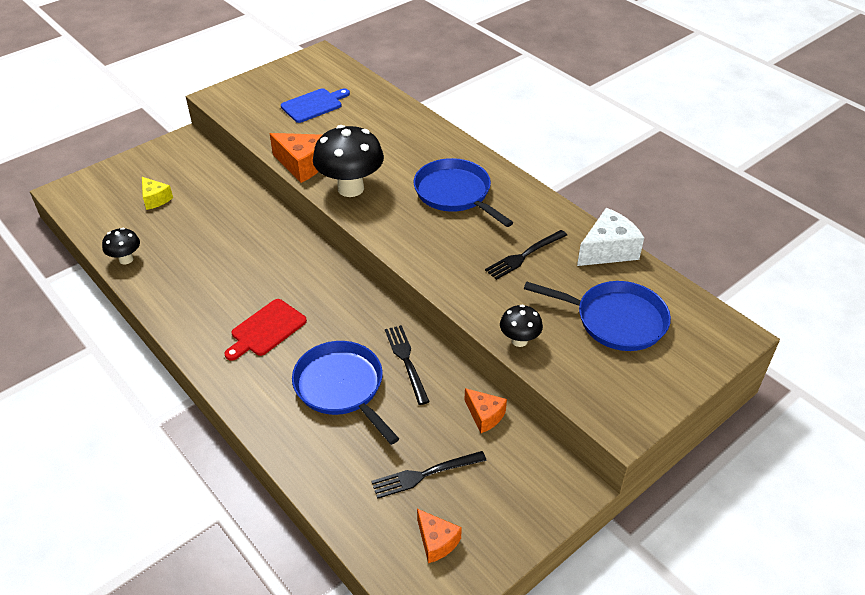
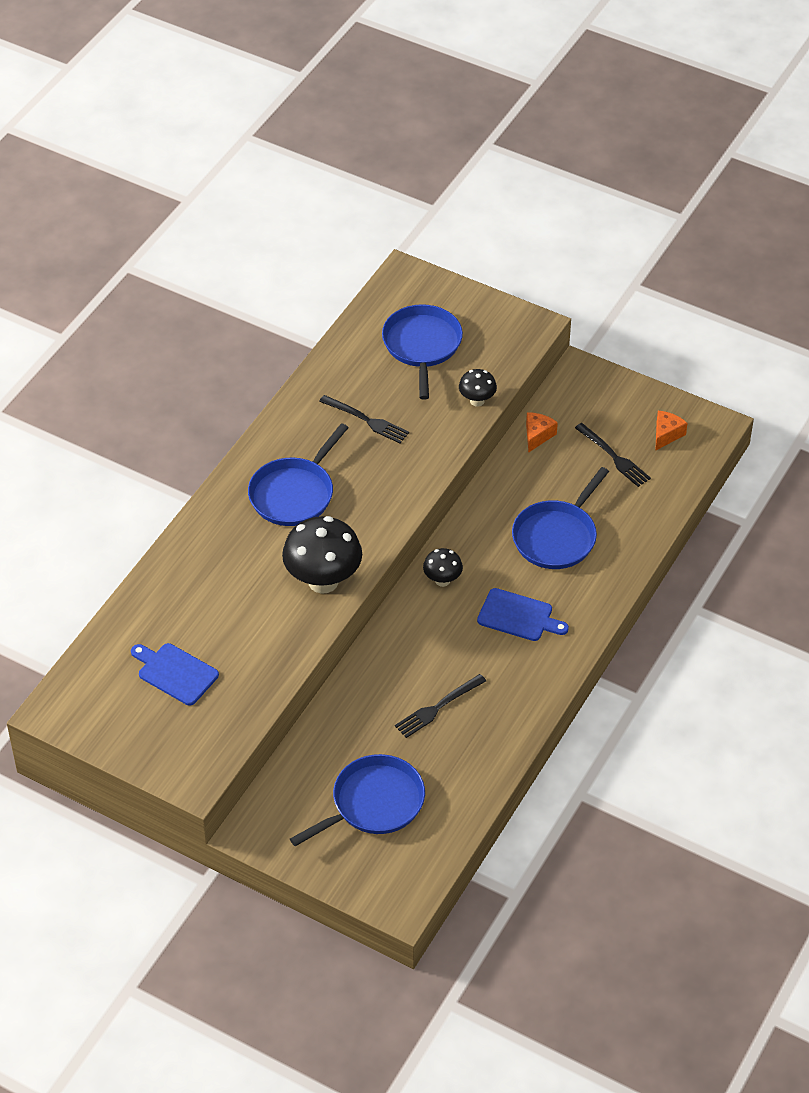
camera: 110 degrees left, 5 degrees up
(126, 259) = (481, 779): black mushroom -> black mushroom (442, 580)
(155, 199) = (374, 803): yellow cheese -> blue pan
(266, 329) = (518, 616): red cutting board -> blue cutting board
(302, 165) = (300, 638): orange cheese -> none
(406, 360) = (504, 502): black fork -> black fork (437, 708)
(608, 250) = (331, 365): white cheese -> none

